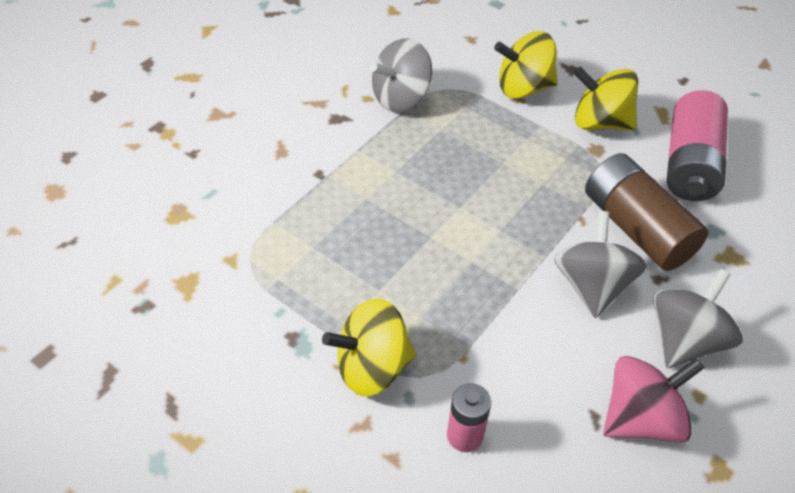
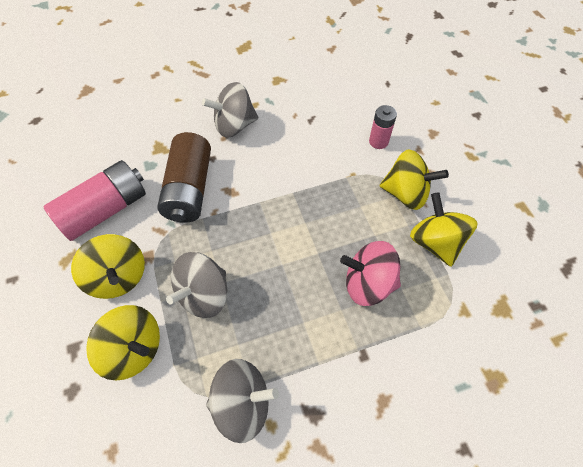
camera: 145 degrees left, 10 degrees up
(298, 319) = (435, 242): none -> yellow spinning top
(592, 285) = (250, 172): grey spinning top -> grey spinning top (204, 295)
(641, 418) = (291, 109): pink spinning top -> pink spinning top (368, 283)

